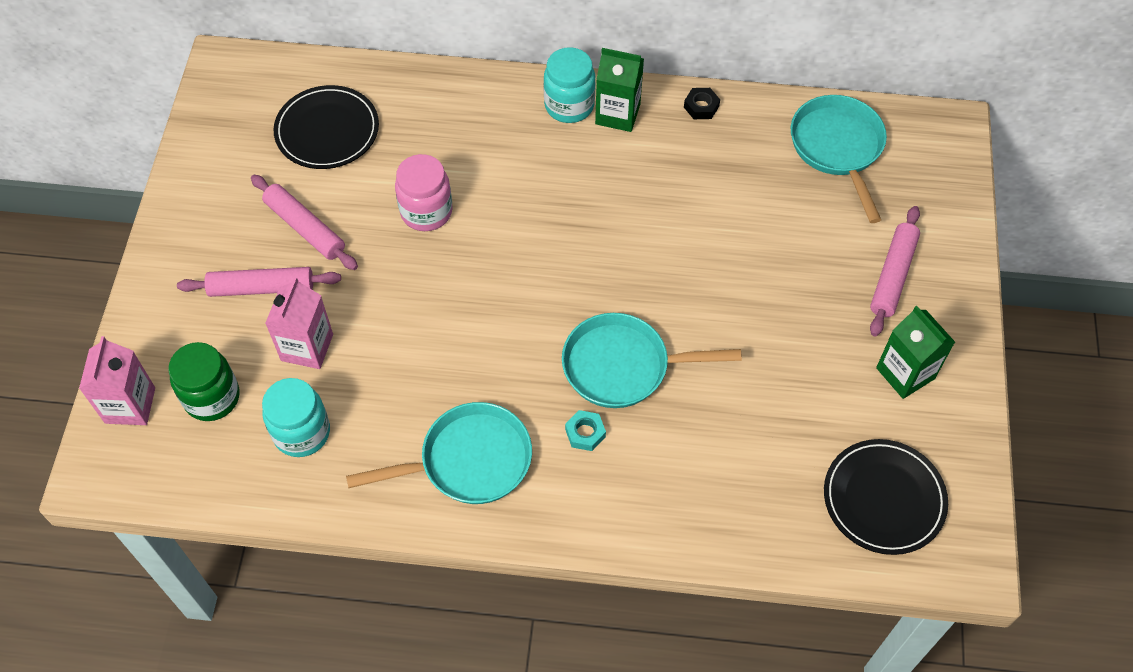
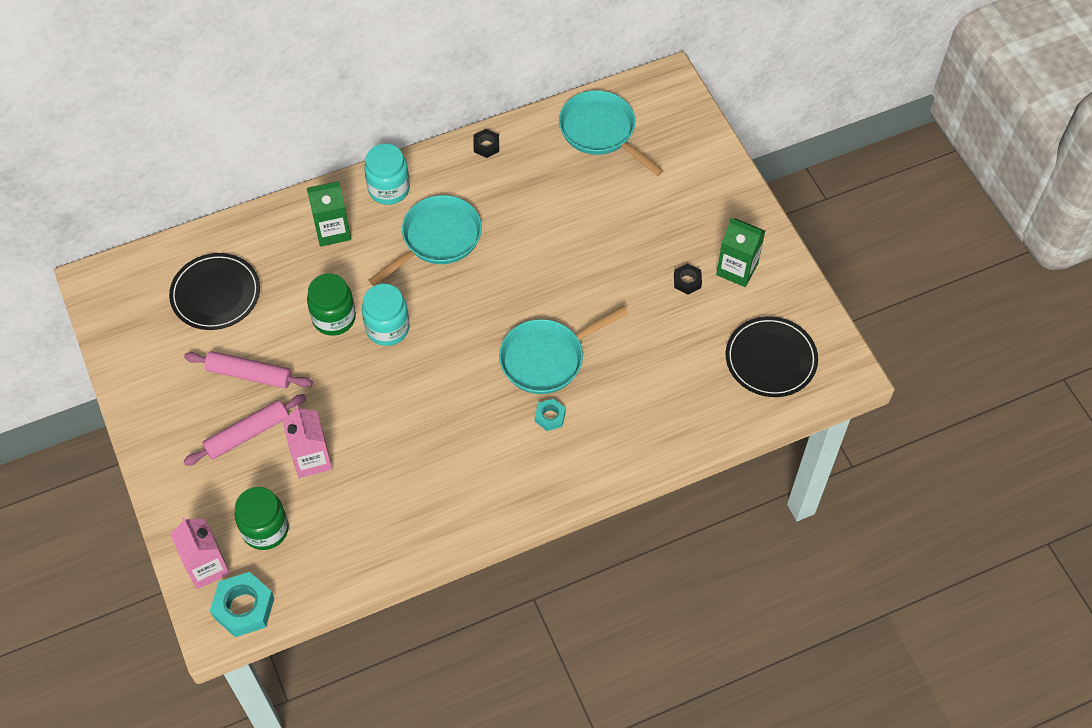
camera: 30 degrees left, 0 degrees up
(135, 469) = (244, 607): none -> turquoise nut
(302, 432) = (349, 519): turquoise jar -> turquoise jar (387, 328)
(426, 211) = (334, 318): pink jar -> green jar
(469, 461) = (482, 477): turquoise pan -> turquoise pan (437, 239)
(617, 114) = (429, 179): green carton -> green carton (332, 230)
(837, 358) = (687, 281): none -> black nut
(893, 276) = (691, 206): pink rolling pin -> none

